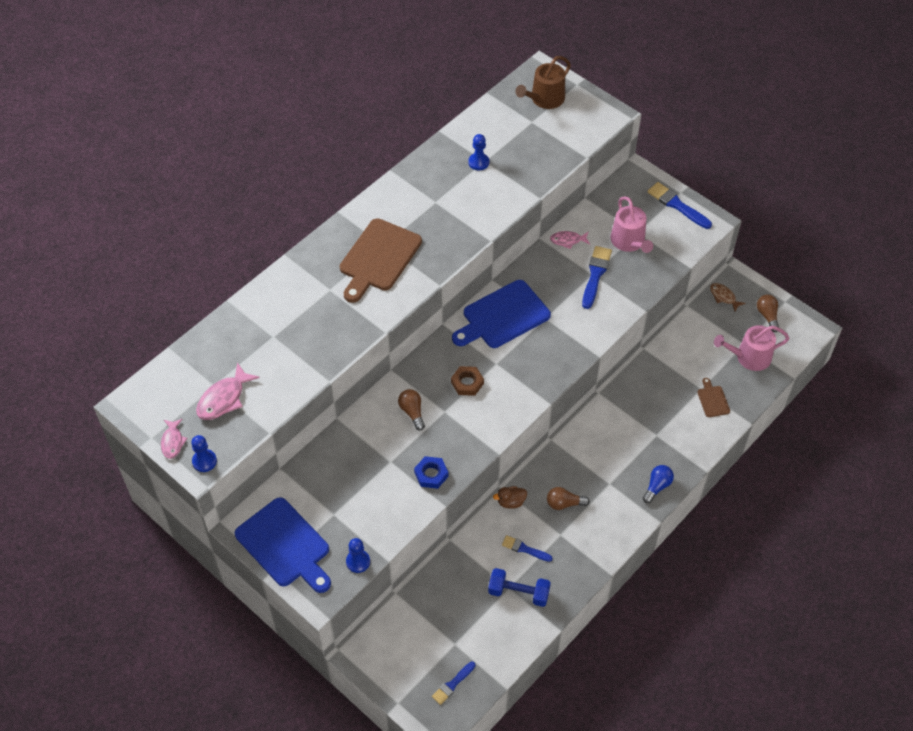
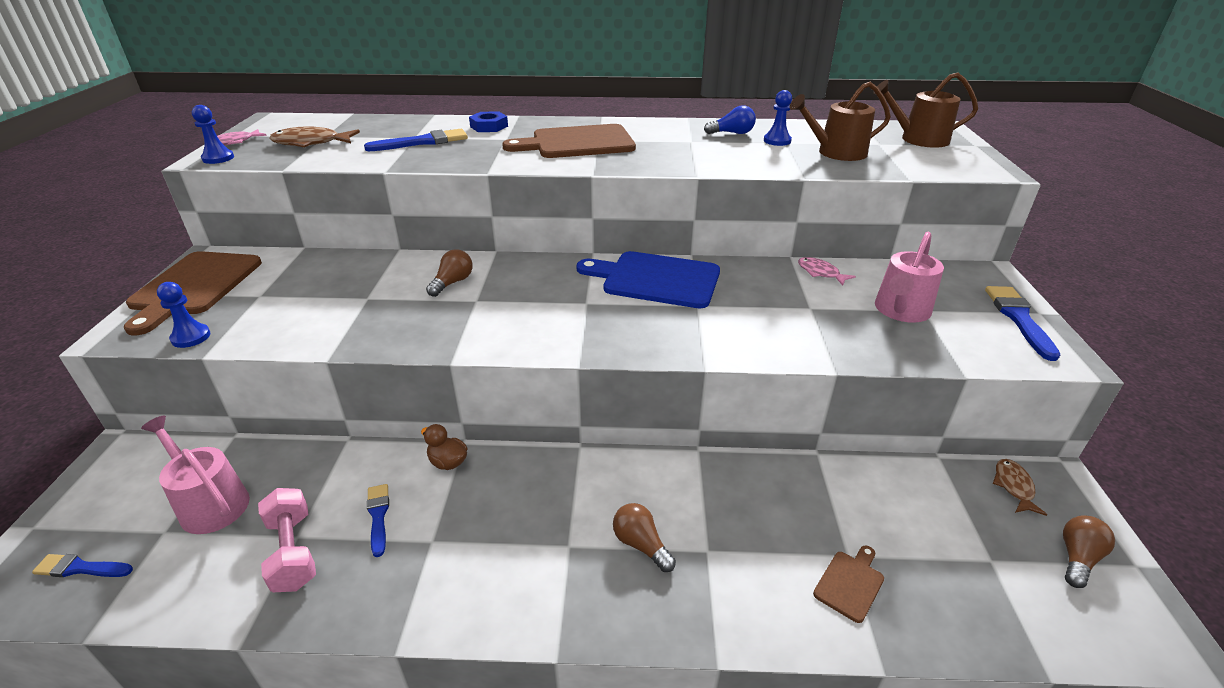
camera: 50 degrees right, 20 degrees down
(224, 399) = (311, 143): pink fish -> brown fish
(285, 545) = (193, 286): blue cutting board -> brown cutting board
(431, 474) = (370, 330): blue nut -> blue nut (489, 126)
(467, 383) = (534, 297): brown nut -> none
(518, 592) = (293, 552): blue dumbbell -> pink dumbbell
(523, 153) = (836, 153): none -> brown watering can
(564, 503) = (489, 515): brown light bulb -> brown light bulb (641, 545)
(595, 275) = (813, 310): blue brush -> blue brush (422, 142)
(657, 486) = (619, 610): blue light bulb -> blue light bulb (732, 133)
(749, 357) = (982, 582): pink watering can -> pink watering can (210, 503)

